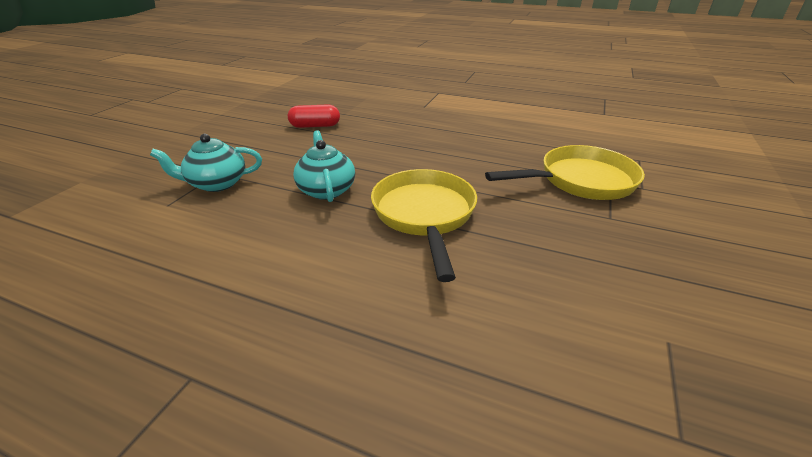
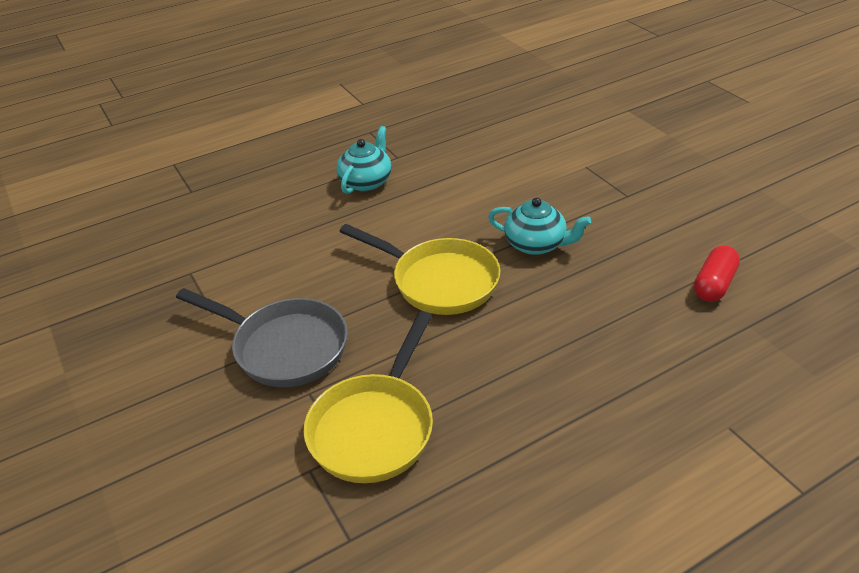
camera: 130 degrees right, 5 degrees up
(216, 183) = (604, 192): turquoise teapot -> turquoise teapot (366, 181)
(606, 256) = (284, 347): none -> grey pan

